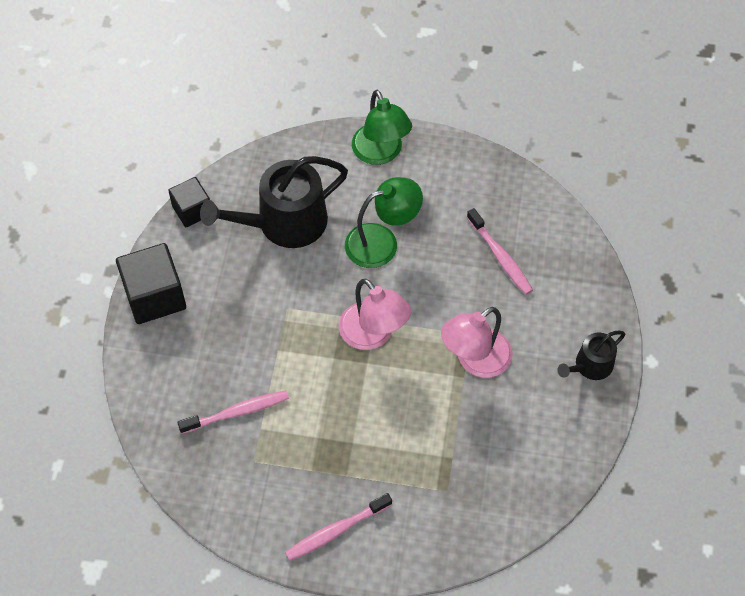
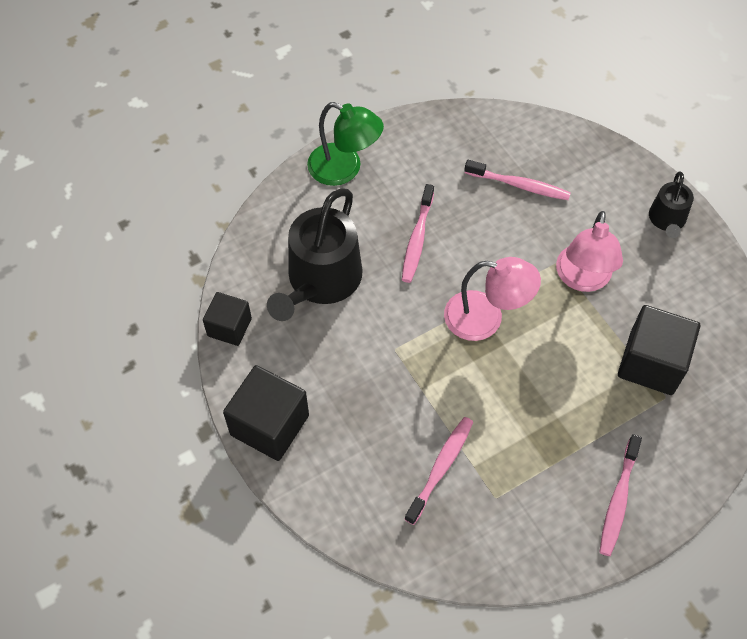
camera: 40 degrees left, 0 degrees up
(382, 242) = (417, 239): green lamp -> pink toothbrush
(462, 459) = (651, 363): none -> black cube

